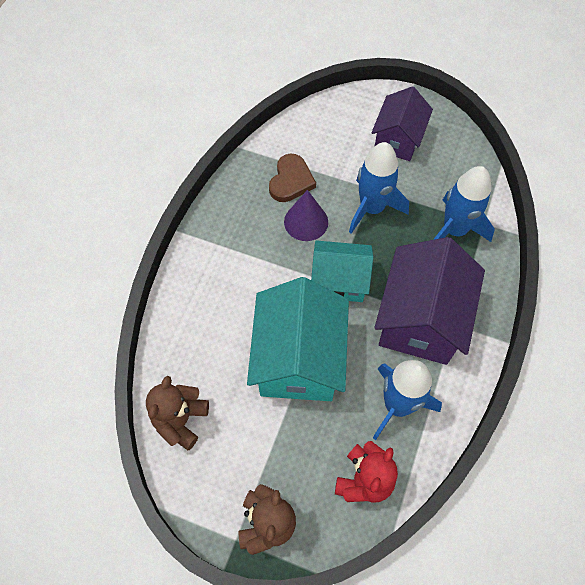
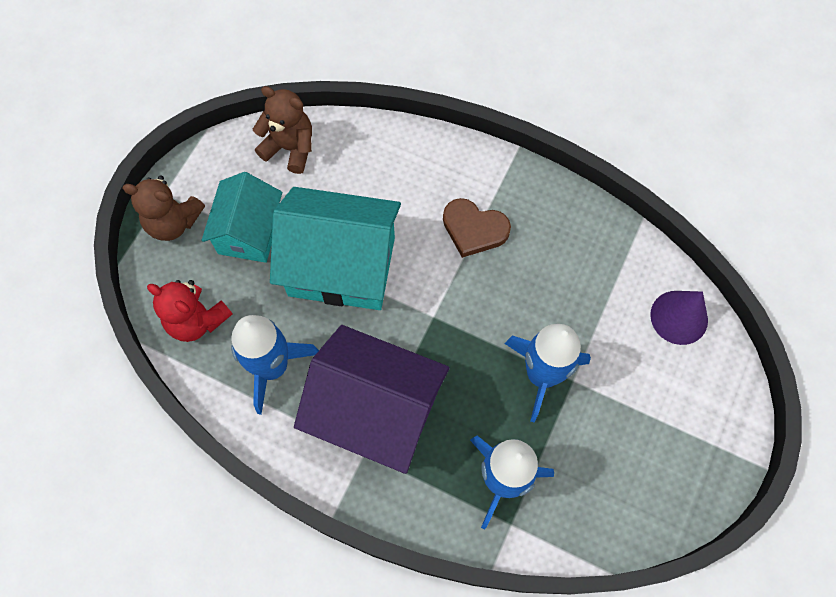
camera: 95 degrees right, 5 degrees up
(291, 181) = (588, 278): brown heart -> brown heart (474, 229)
(306, 221) = (524, 290): purple cone -> purple cone (679, 317)
(339, 281) = (437, 321): turquoise house -> turquoise house (249, 232)
(398, 139) = (658, 427): purple house -> none

